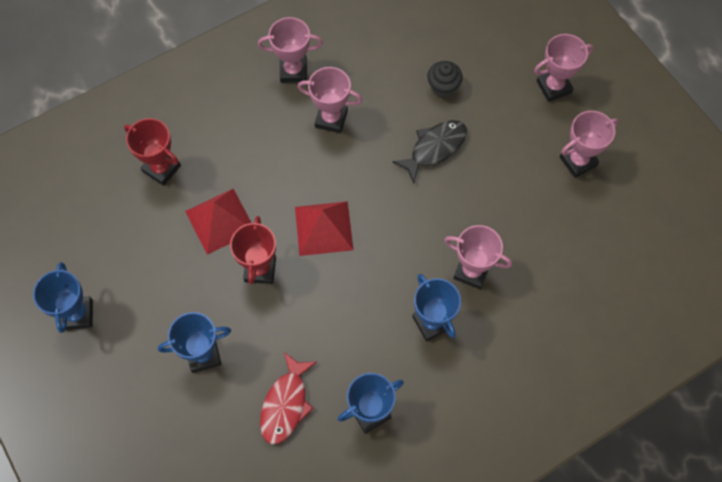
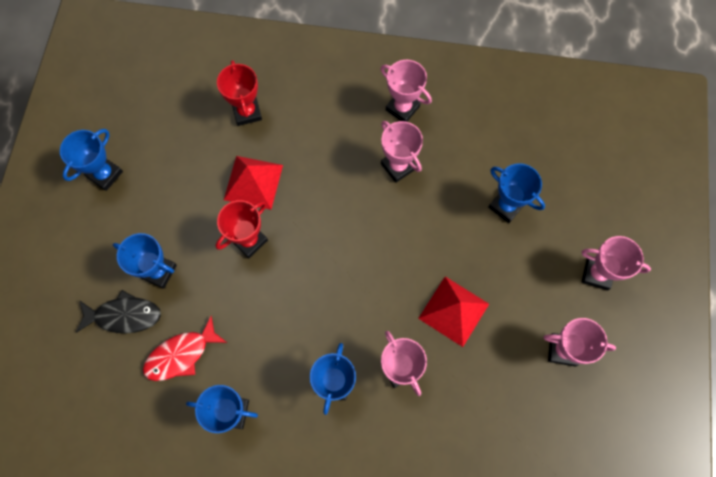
camera: 40 degrees right, 5 degrees up
(324, 228) = (320, 246): red pyramid -> red pyramid (453, 311)
(434, 148) = (456, 249): black fish -> black fish (124, 315)
(443, 87) = (506, 206): black cupcake -> blue trophy

